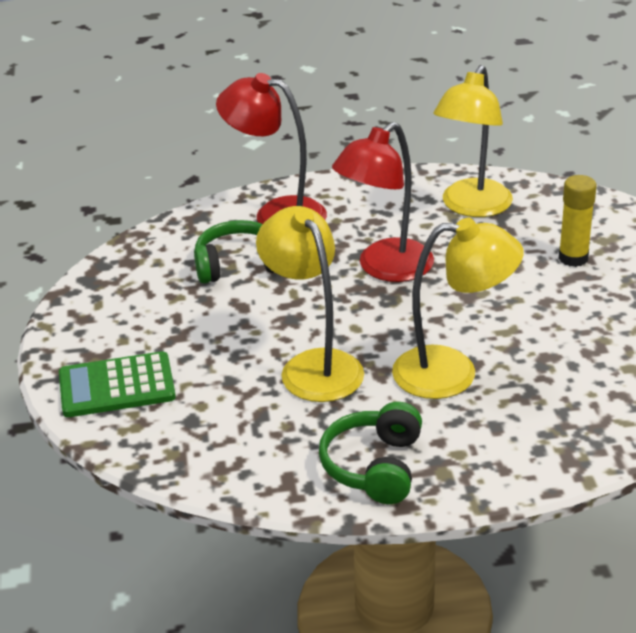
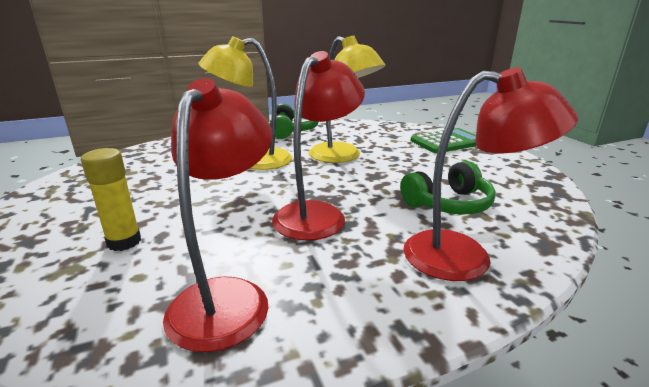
camera: 165 degrees right, 10 degrees down
(471, 207) = (227, 297): yellow lamp -> red lamp

